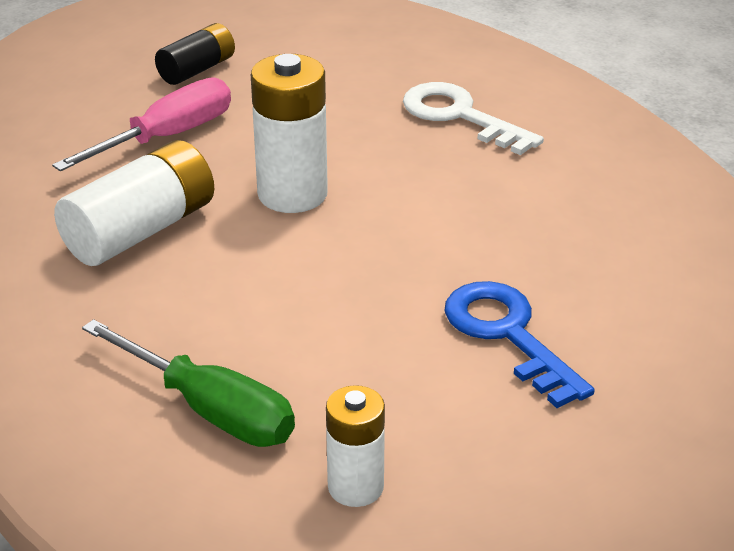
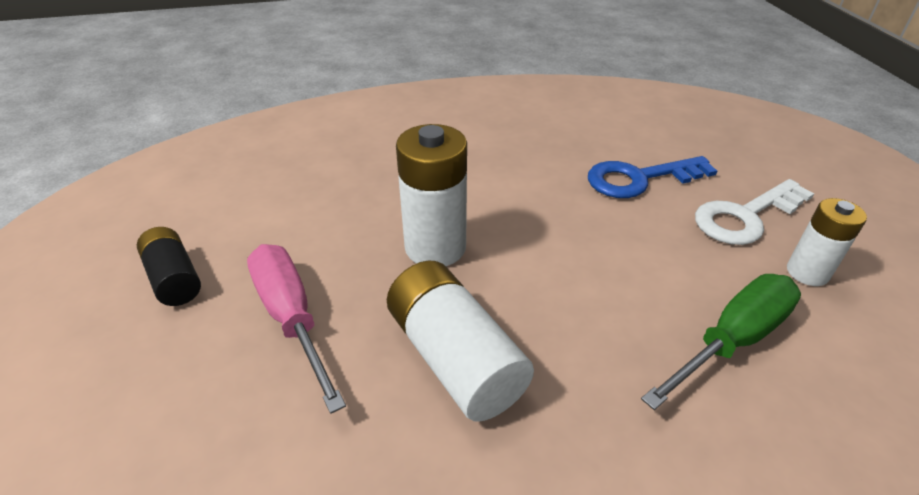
camera: 75 degrees left, 5 degrees up
(460, 116) = (368, 148): white key -> white key (745, 217)

